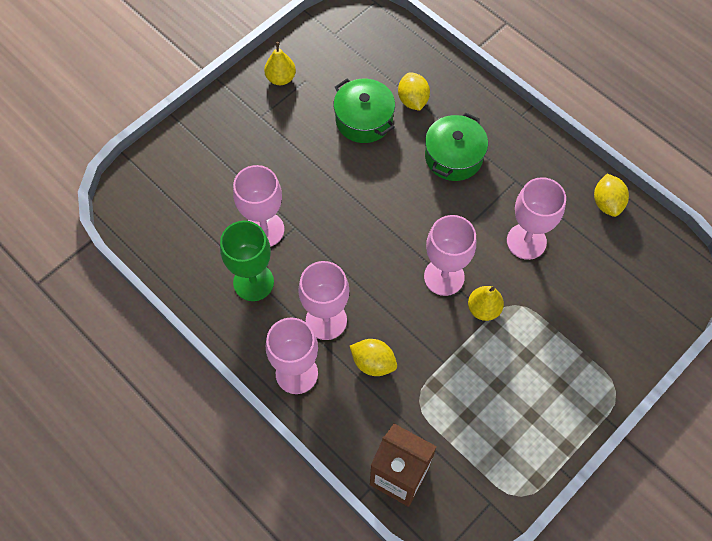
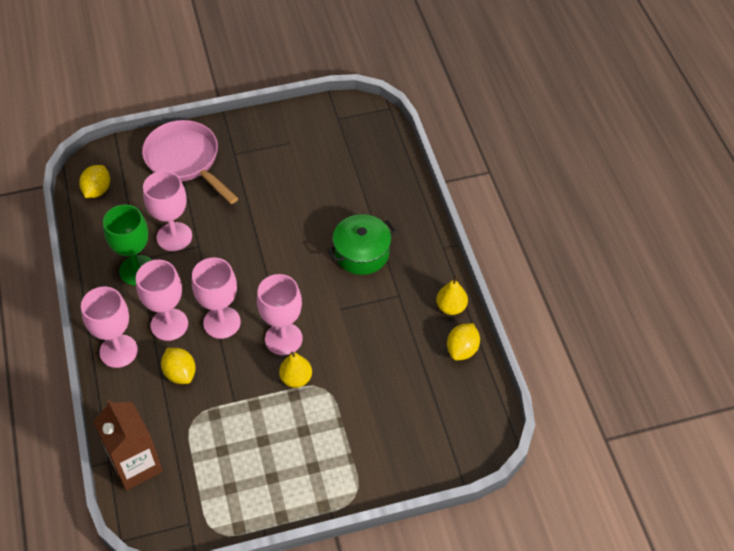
camera: 30 degrees right, 10 degrees down
(217, 147) = (186, 161): none -> pink pan
(281, 78) = (271, 133): yellow pear -> yellow pear (451, 307)
(364, 120) = (311, 192): green pot -> none
(413, 100) = (362, 196): yellow lemon -> yellow lemon (97, 190)
(526, 241) = (371, 345): pink goblet -> pink goblet (222, 322)

